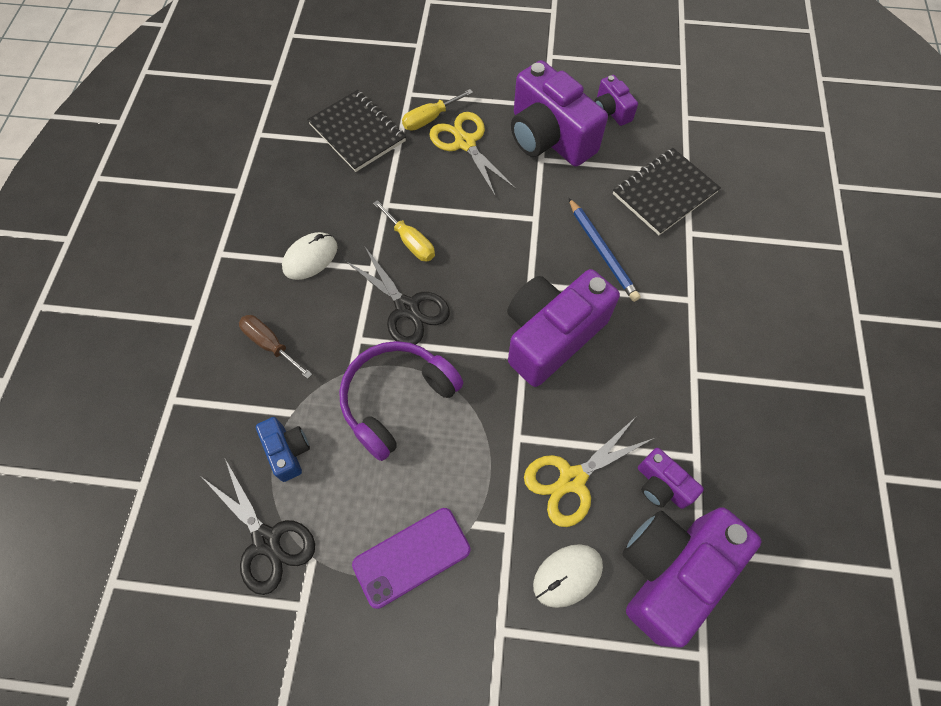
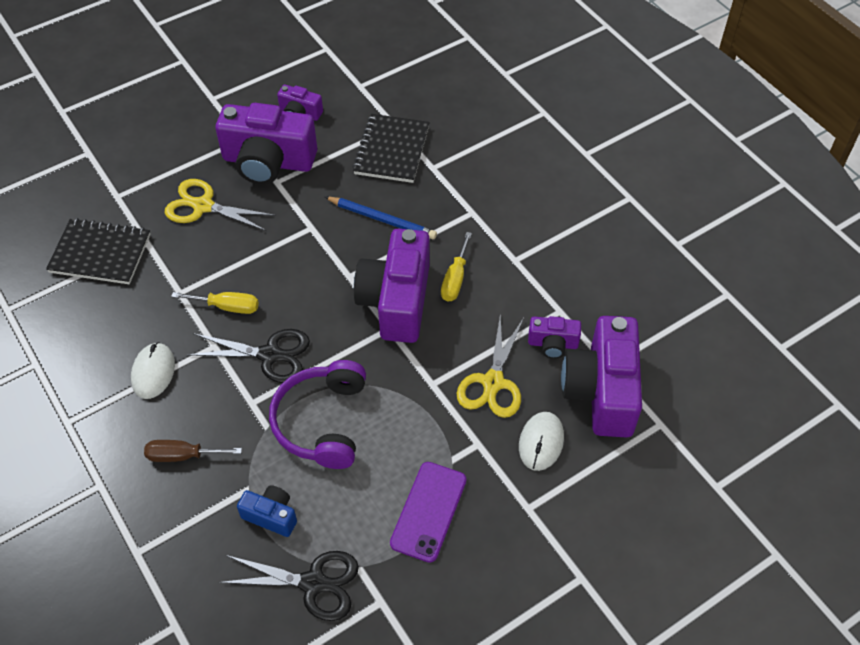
camera: 40 degrees left, 10 degrees down
(430, 119) = (155, 205): yellow screwdriver -> yellow screwdriver (455, 279)

